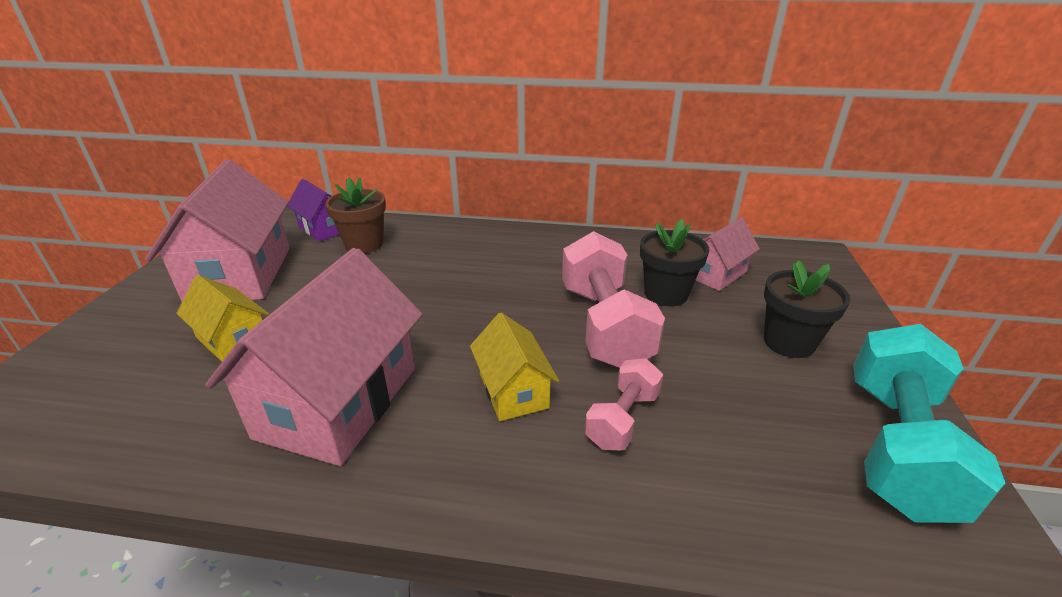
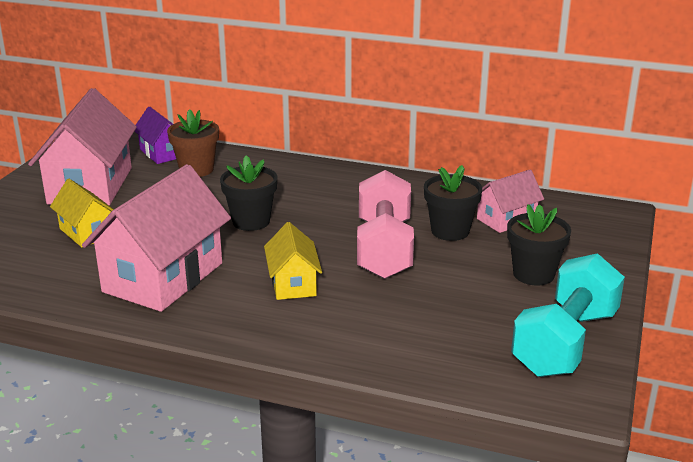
camera: 10 degrees right, 5 degrees down
(438, 304) = (251, 221): none -> black flower pot
(623, 419) = (368, 307): pink dumbbell -> none

